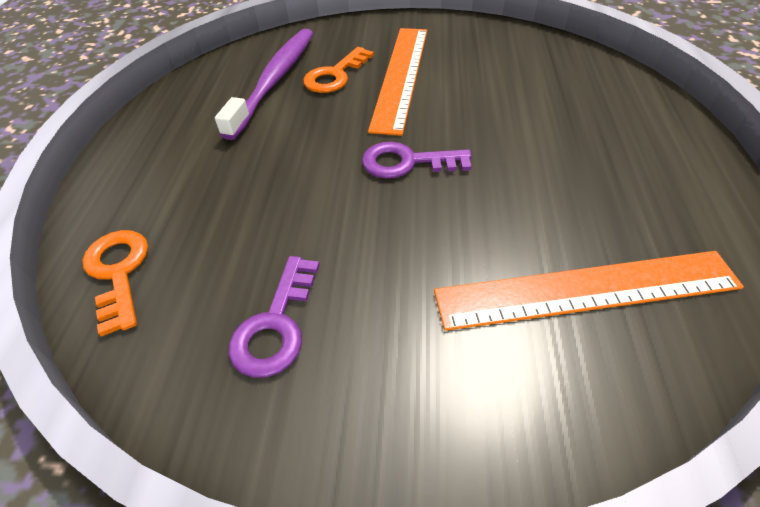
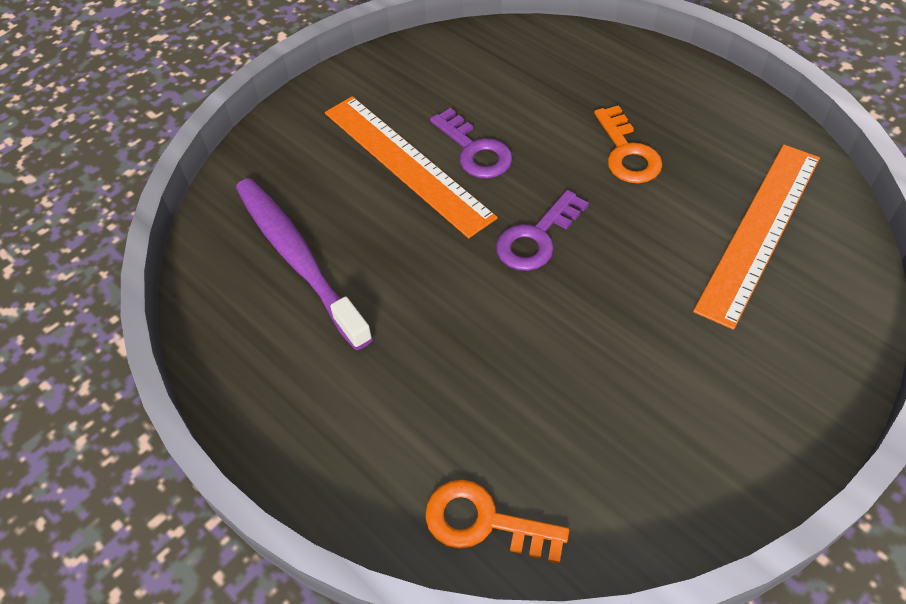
camera: 50 degrees left, 5 degrees up
(276, 325) = (646, 429): purple key -> purple key (475, 150)
(335, 75) = (347, 207): orange key -> orange key (627, 152)

